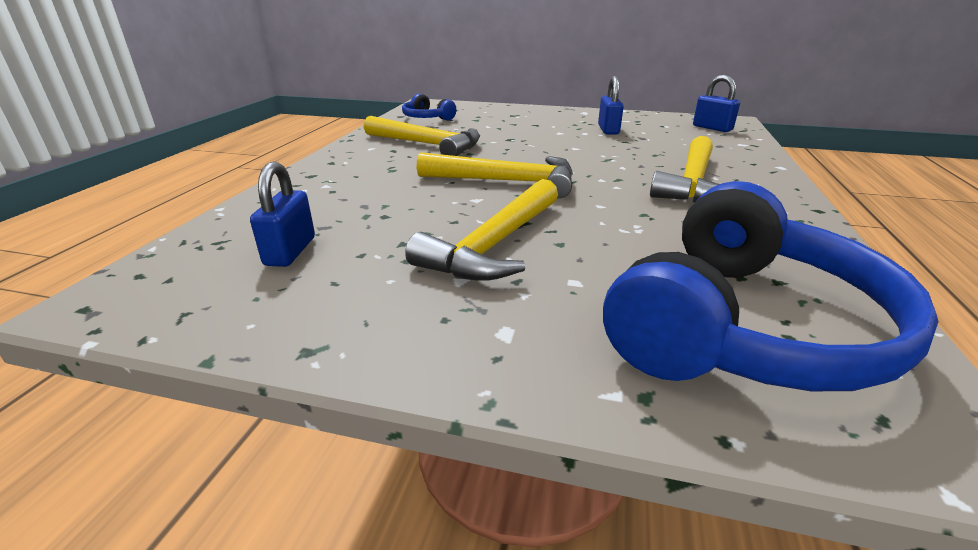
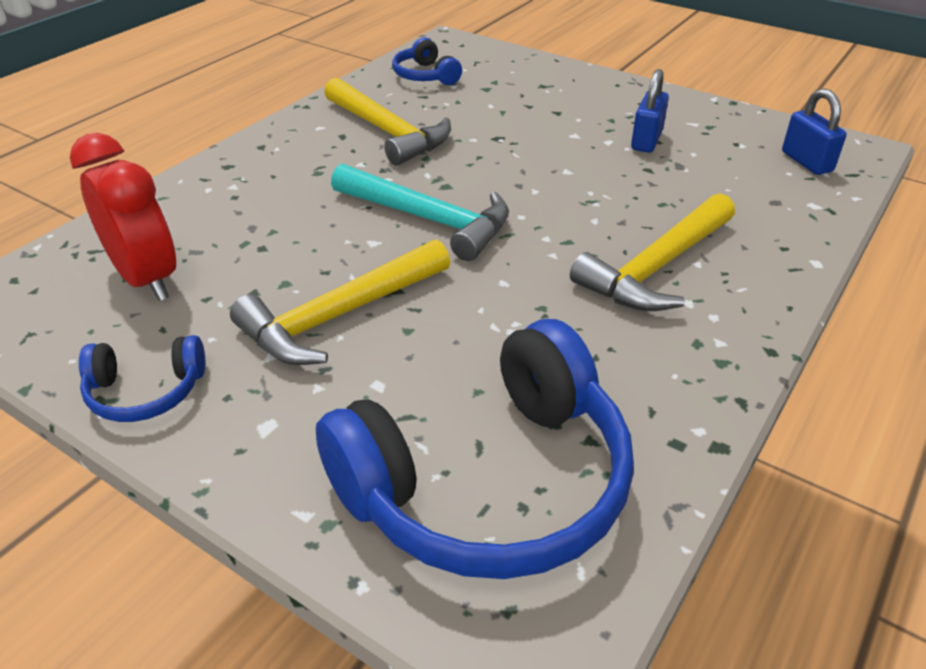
camera: 20 degrees right, 10 degrees up
(290, 251) = (147, 279): blue padlock -> red clock
(356, 333) = (146, 392): none -> blue headphones
(506, 182) = (428, 219): yellow hammer -> turquoise hammer

